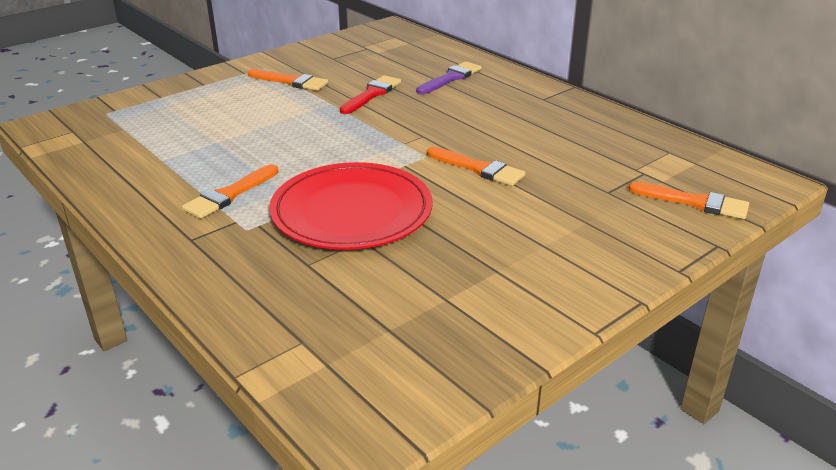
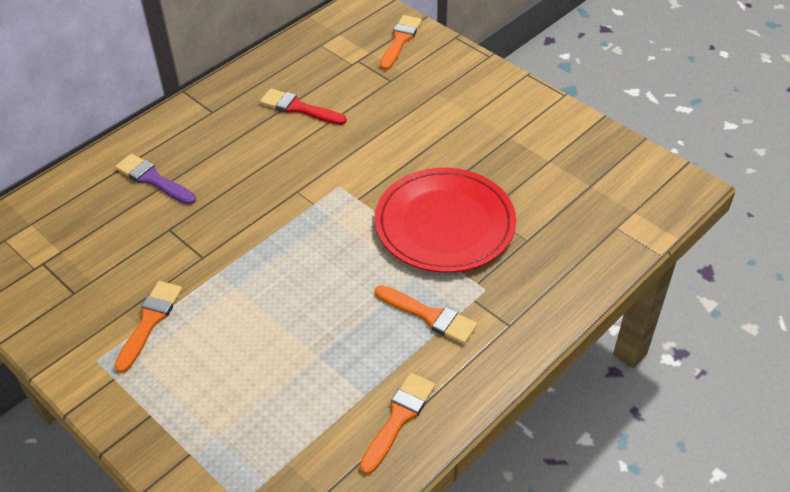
camera: 95 degrees left, 15 degrees up
(372, 94) = (193, 240): red brush -> red brush (299, 108)
(479, 168) = (360, 151): orange brush -> orange brush (398, 418)

